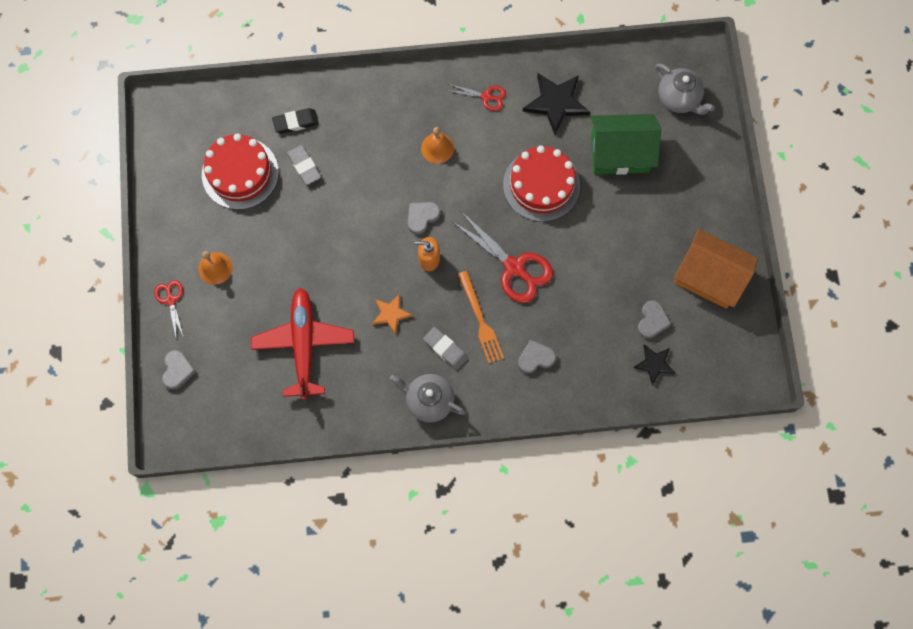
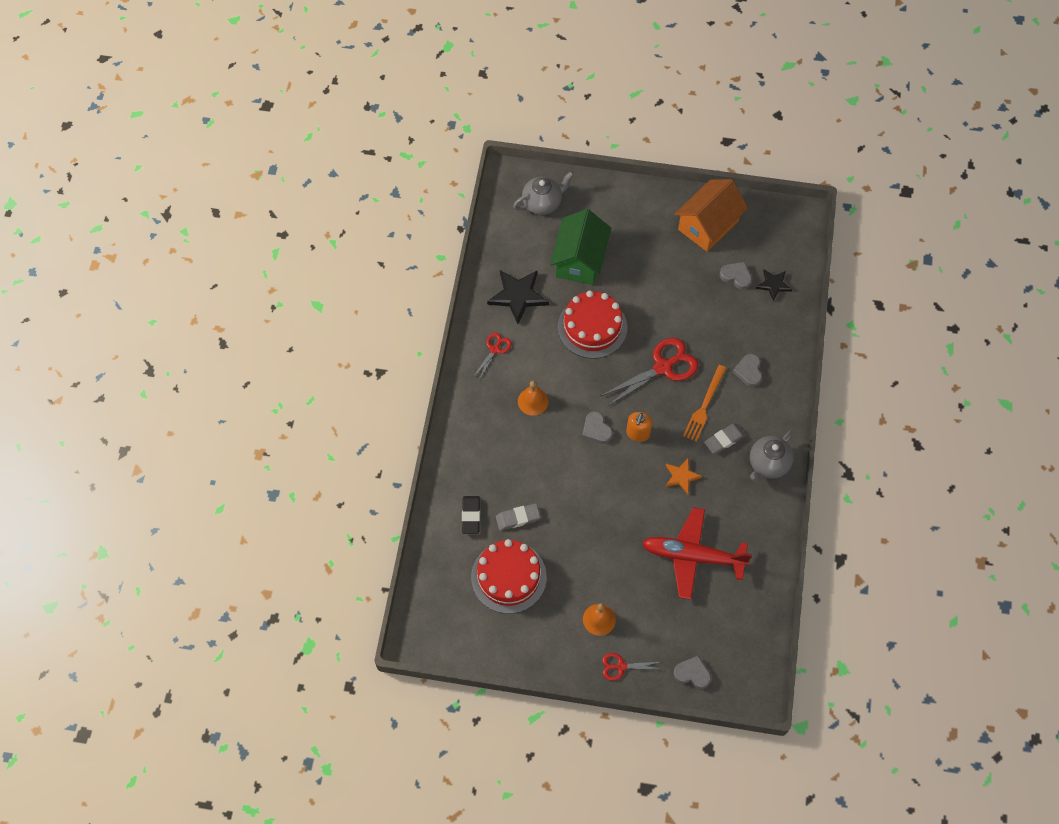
camera: 75 degrees left, 10 degrees down
(480, 320) = (704, 405): orange fork -> orange fork turned 120 degrees clockwise

